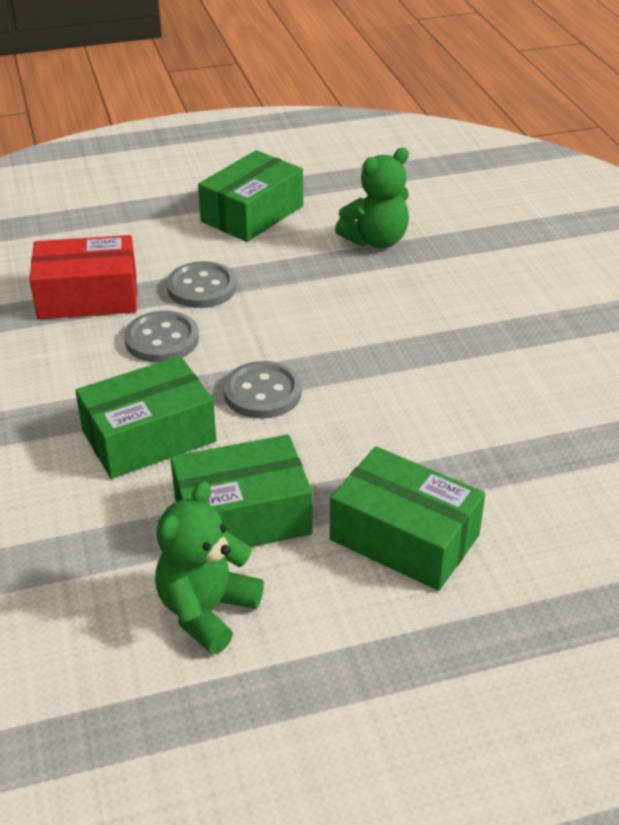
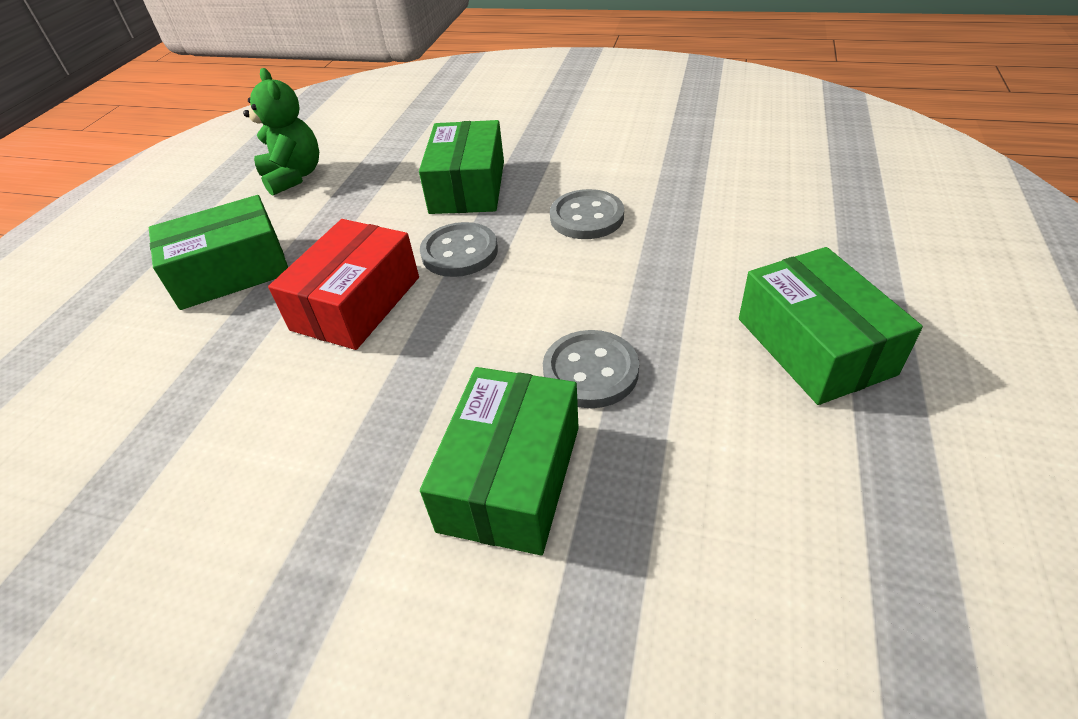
camera: 125 degrees right, 5 degrees up
(88, 296) = (691, 192): red box -> red box (356, 303)
(202, 288) = (658, 260): grey button -> grey button (590, 371)
(242, 516) = (344, 207): green box -> green box (510, 477)
(376, 240) = (672, 448): green teddy bear -> none

